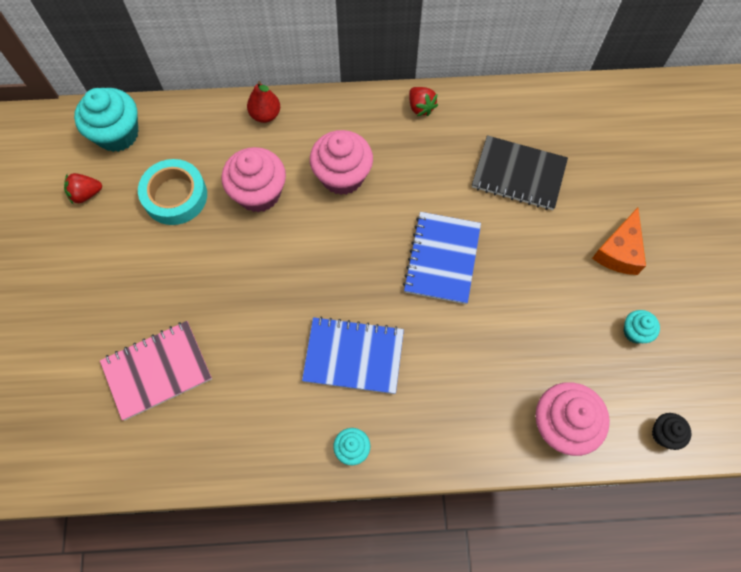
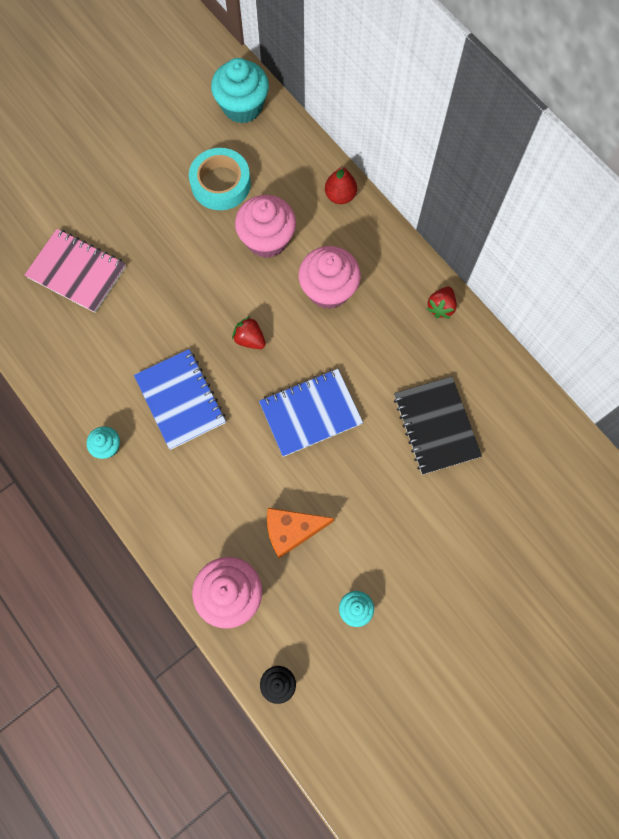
camera: 55 degrees right, 5 degrees up
(86, 194) = (177, 124): red strawberry -> red strawberry (249, 339)
(619, 251) = (423, 553): orange cheese -> orange cheese (292, 530)

